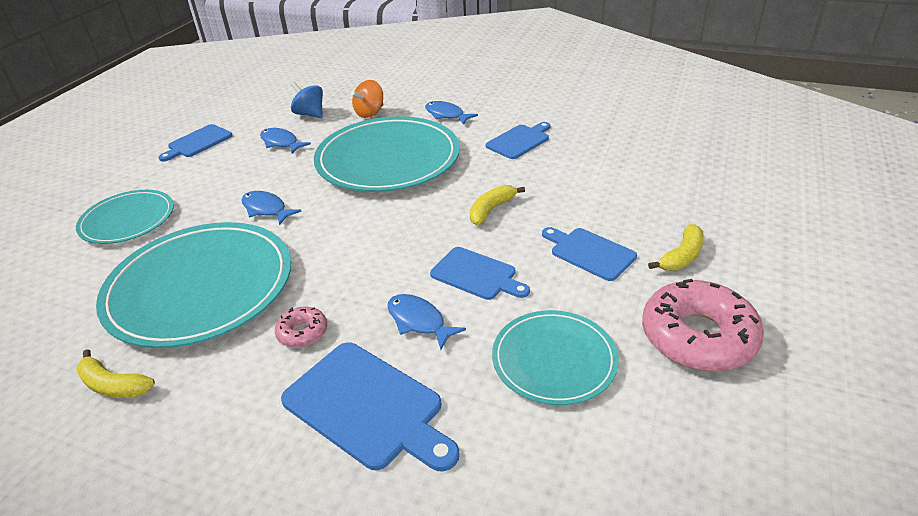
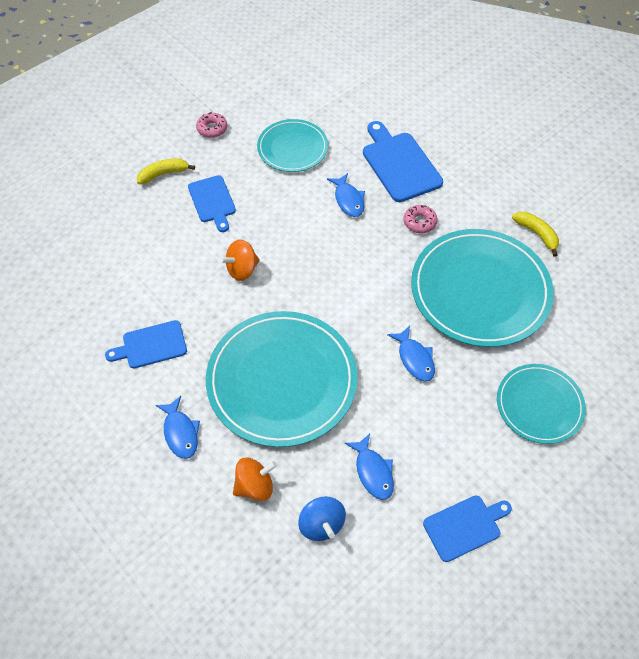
camera: 155 degrees left, 20 degrees up
(477, 275) = (293, 217): blue cutting board -> none
(491, 209) = (242, 269): yellow banana -> orange spinning top
(698, 336) = (212, 129): pink donut -> pink donut, size x0.48

